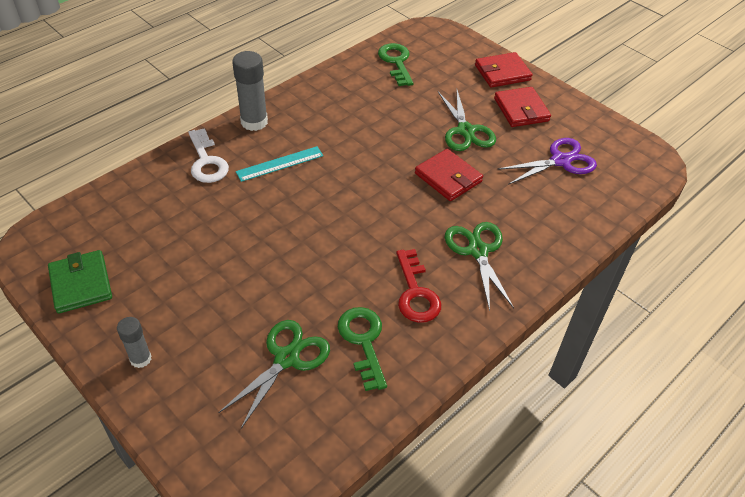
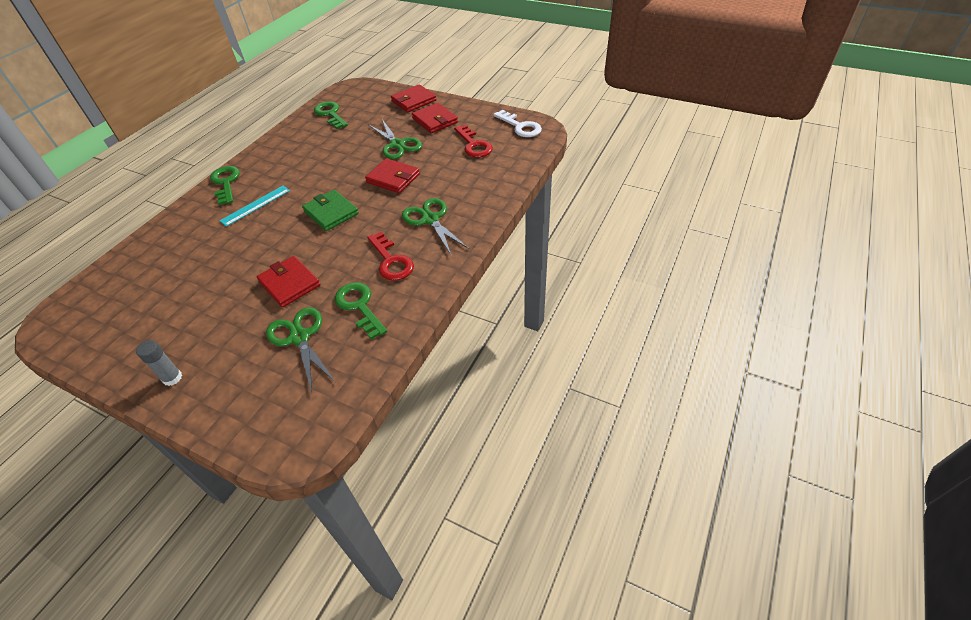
camera: 15 degrees left, 0 degrees up
(81, 284) = (103, 340): green wallet -> green wallet (331, 212)
(206, 161) = (192, 220): white key -> white key (520, 127)
(254, 122) = (226, 183): grey glue stick -> green key
(286, 358) = (299, 337): green scissors -> green scissors turned 45 degrees counterclockwise
(292, 282) = (289, 283): none -> red wallet
(560, 161) = (474, 145): purple scissors -> red key

